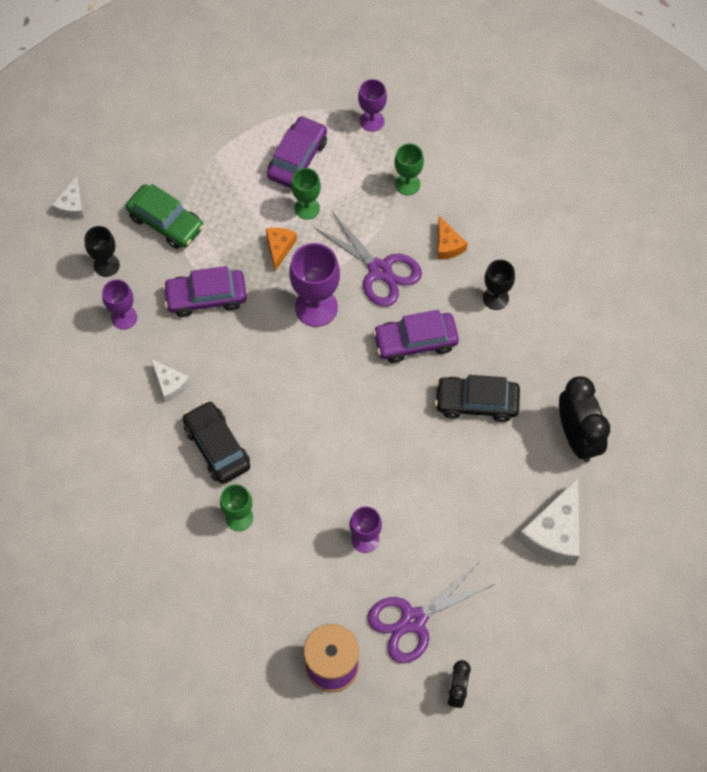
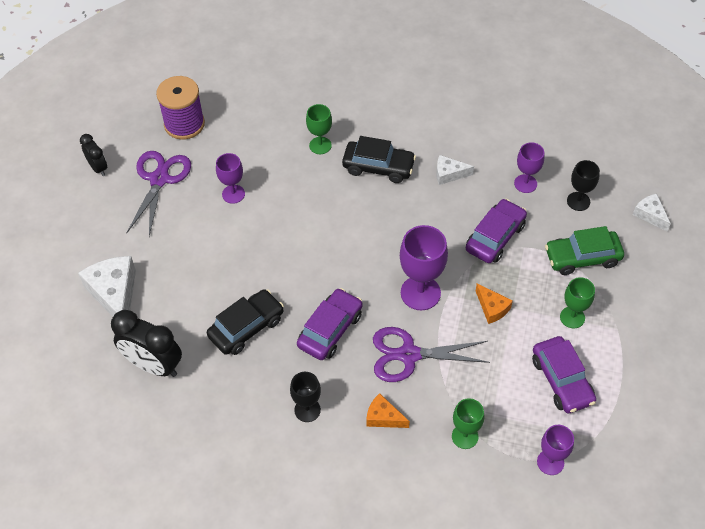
camera: 135 degrees right, 10 degrees down
(307, 208) = (509, 351): green goblet -> green goblet (572, 317)

